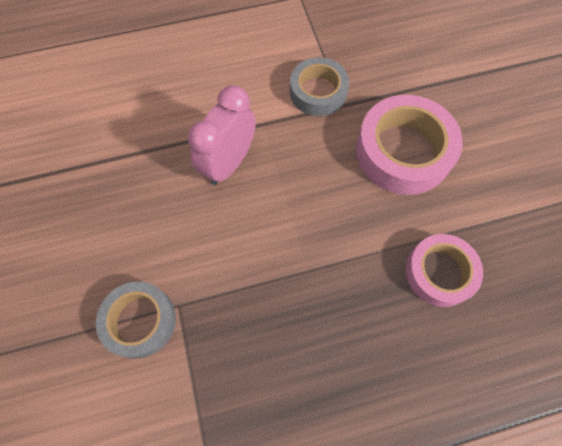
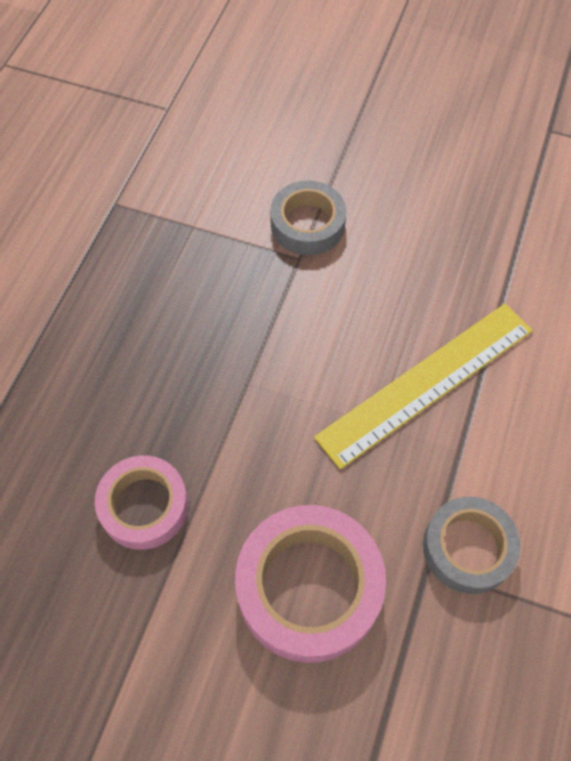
camera: 125 degrees right, 5 degrees down
(229, 163) = (426, 383): pink clock -> yellow ruler

